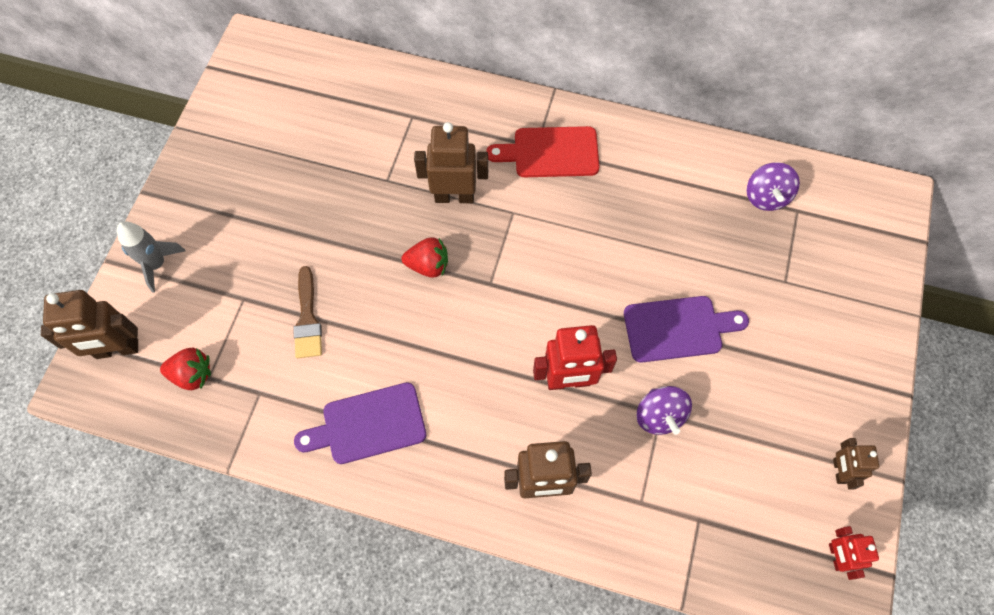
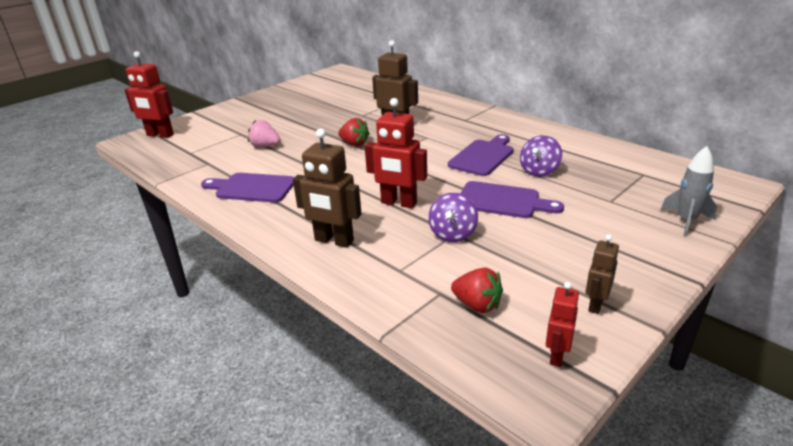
camera: 30 degrees right, 35 degrees down
(117, 349) = (160, 135): brown robot -> red robot
(157, 264) = (213, 116): grey rocket -> grey rocket (686, 221)
(192, 375) = (183, 150): red strawberry -> red strawberry (477, 305)
(307, 318) = (265, 146): brown brush -> pink strawberry
(550, 152) = (472, 123): red cutting board -> none
(608, 236) = (483, 156): none -> purple cutting board
(766, 197) = (620, 164): purple spinning top -> purple spinning top (539, 171)

